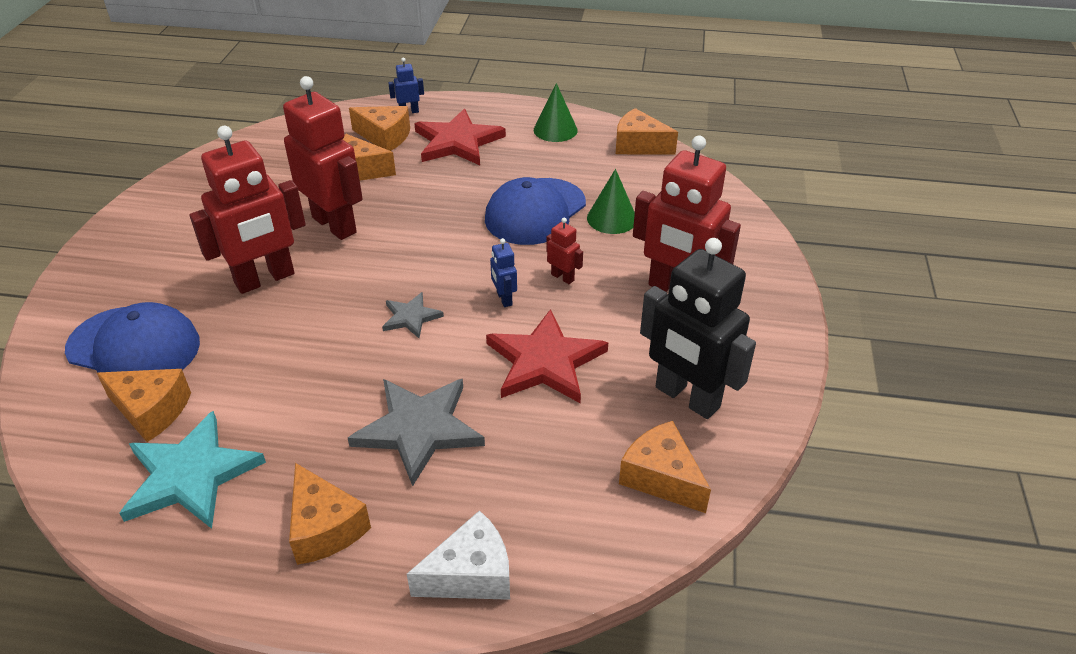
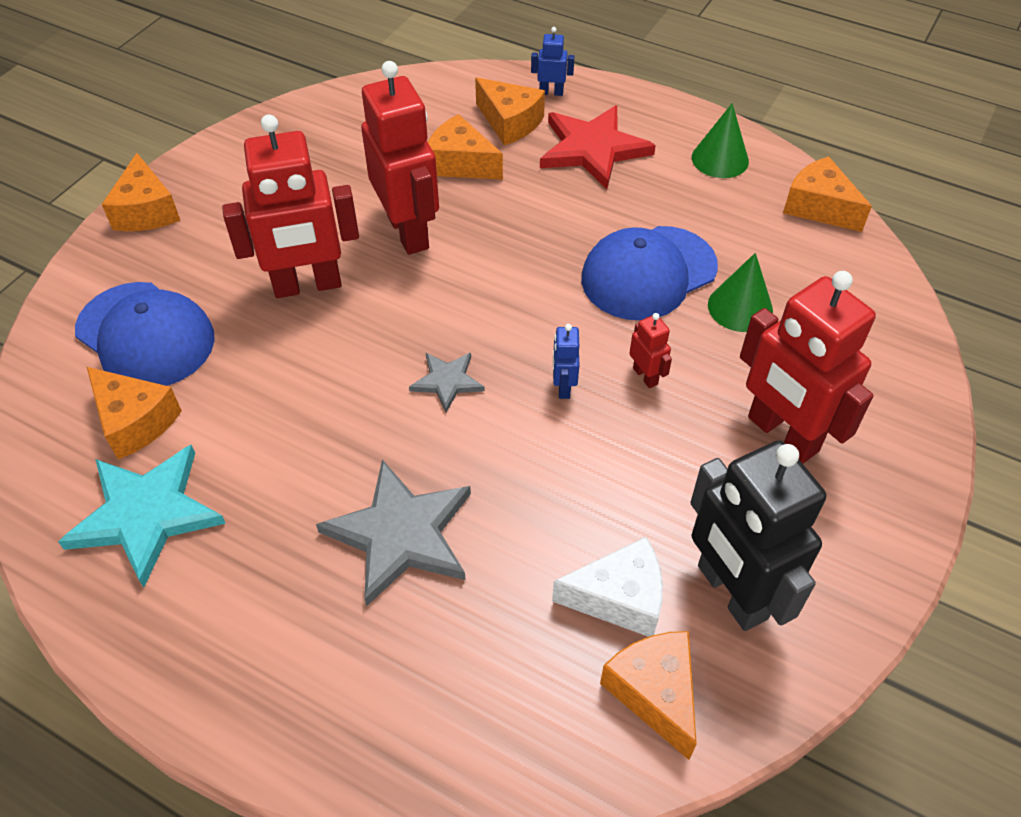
camera: 20 degrees right, 10 degrees up
(325, 527) = (256, 627): orange cheese -> orange cheese (146, 211)
(471, 574) = (387, 742): white cheese -> white cheese (619, 598)
(545, 361) = (578, 488): red star -> none

